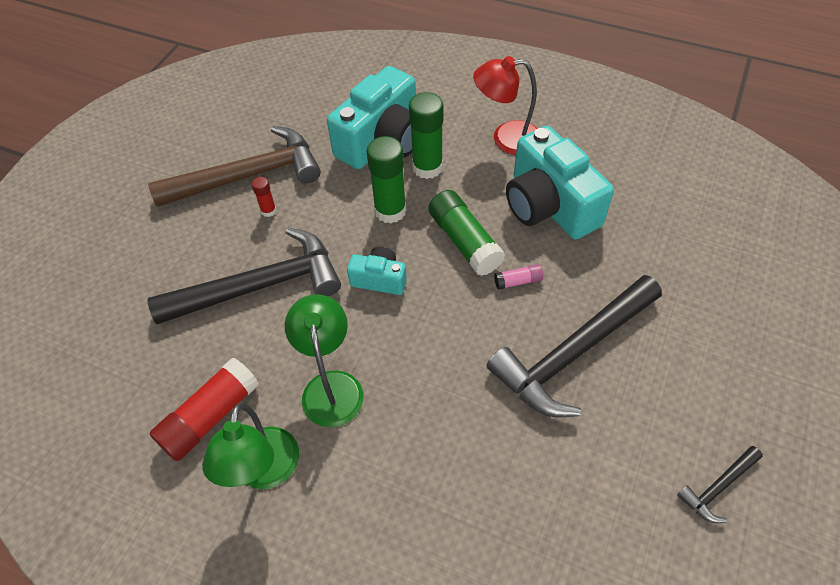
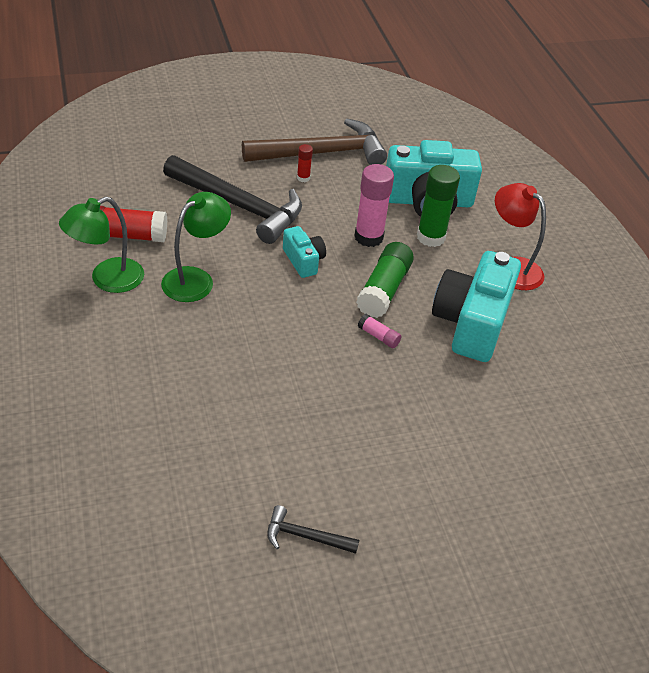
camera: 45 degrees right, 10 degrees down
(248, 176) = (321, 153): brown hammer -> brown hammer turned 45 degrees counterclockwise
(390, 211) = (368, 237): green glue stick -> pink glue stick
(573, 353) = (344, 397): black hammer -> none

